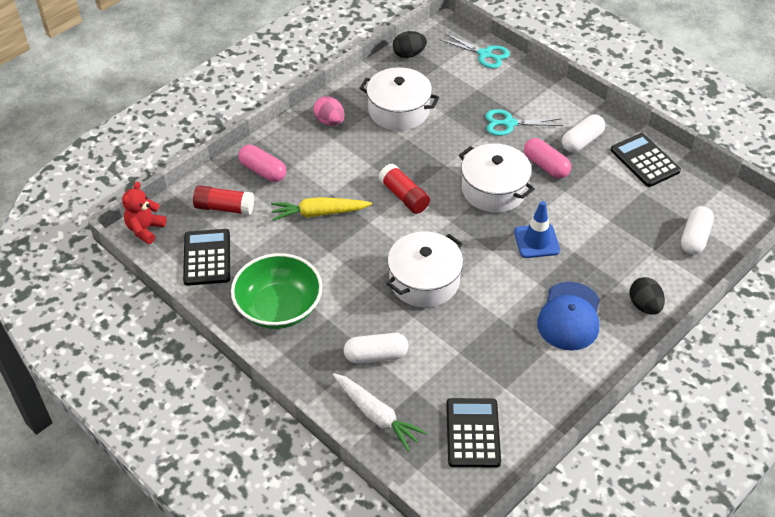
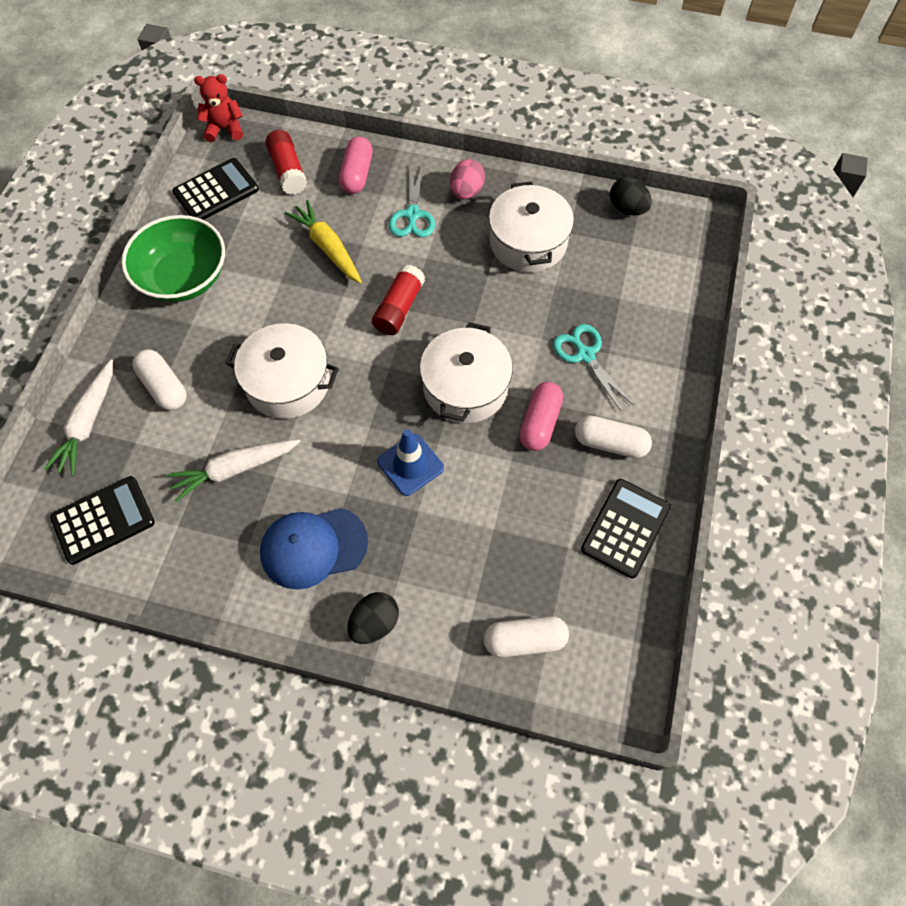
camera: 60 degrees right, 15 degrees up
(479, 337) = (235, 469): none -> white carrot
(485, 54) = (687, 279): turquoise scissors -> turquoise scissors (412, 215)

